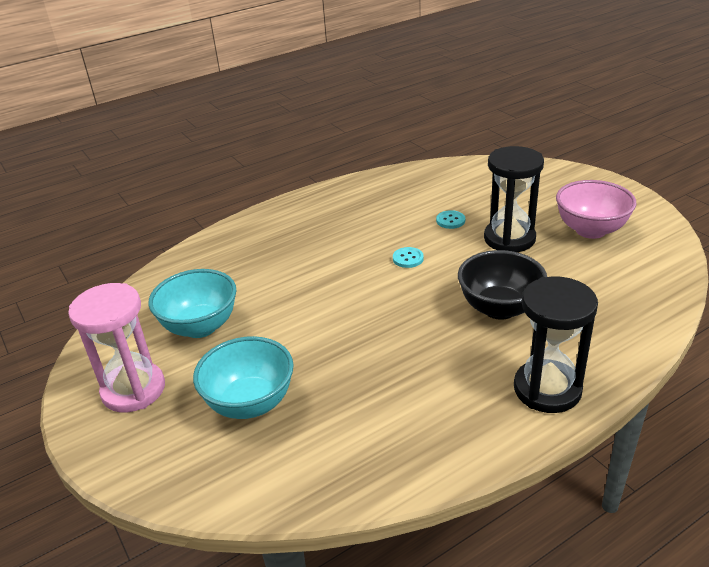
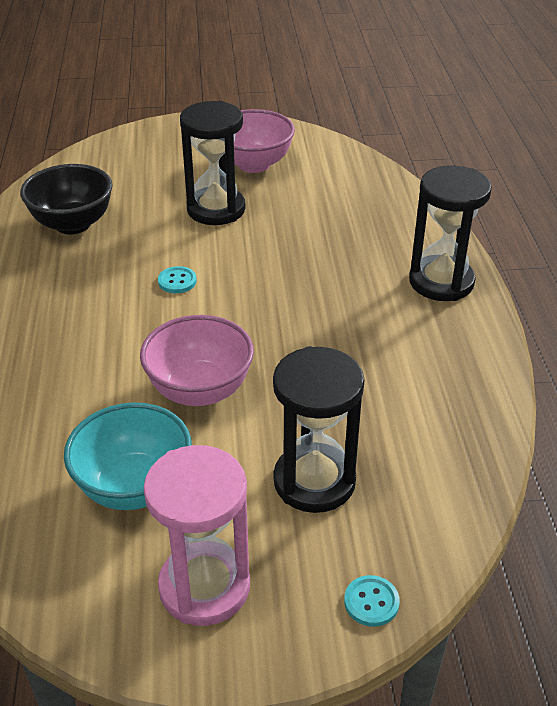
camera: 65 degrees left, 5 degrees up
(250, 403) = (314, 481): turquoise bowl -> black hourglass
(304, 315) = (200, 390): none -> pink bowl
(450, 220) = (143, 229): turquoise button -> turquoise button (371, 602)
(499, 308) = (315, 260): black bowl -> black bowl (73, 224)

